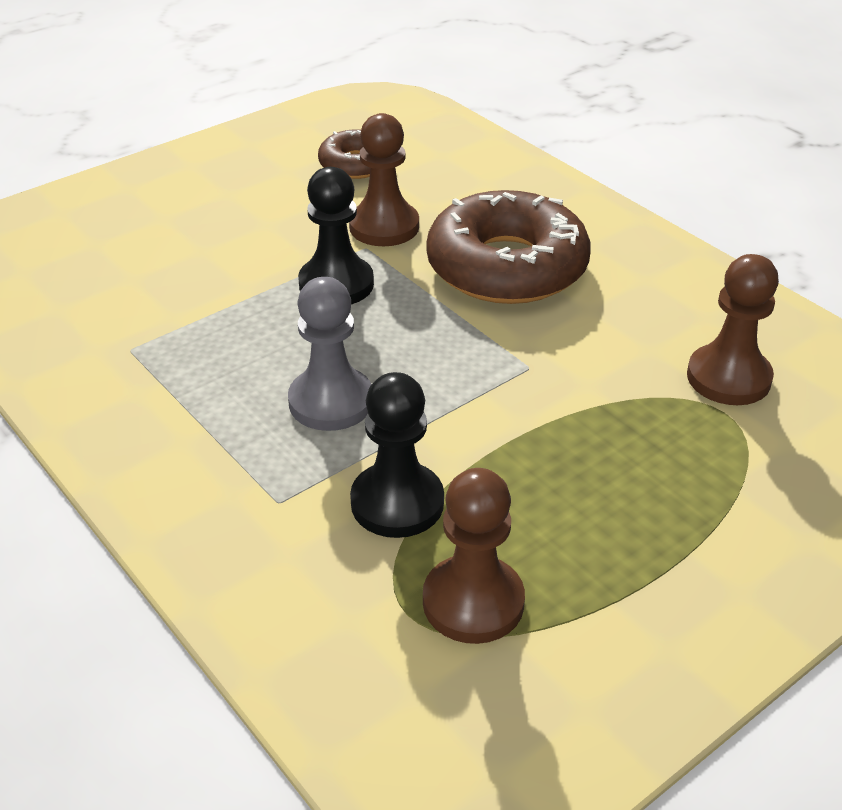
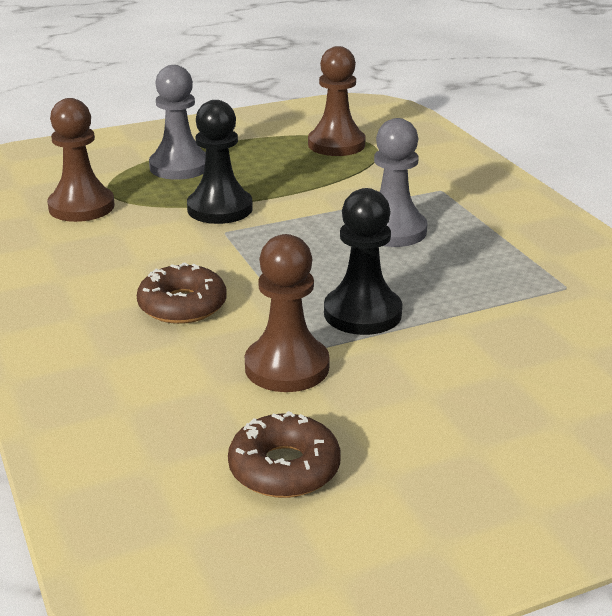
camera: 165 degrees left, 10 degrees down
(397, 503) = (363, 180): black pawn -> black pawn (220, 209)
(507, 267) = (182, 305): brown donut -> brown donut, size x0.53
(678, 485) = (179, 167): none -> grey pawn

